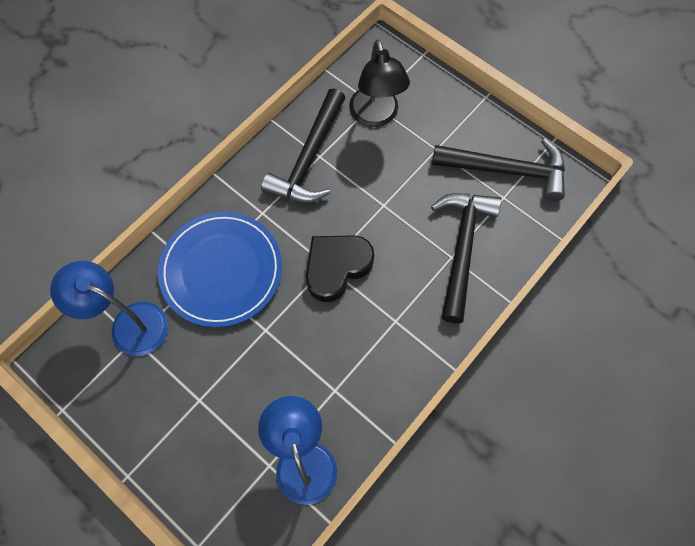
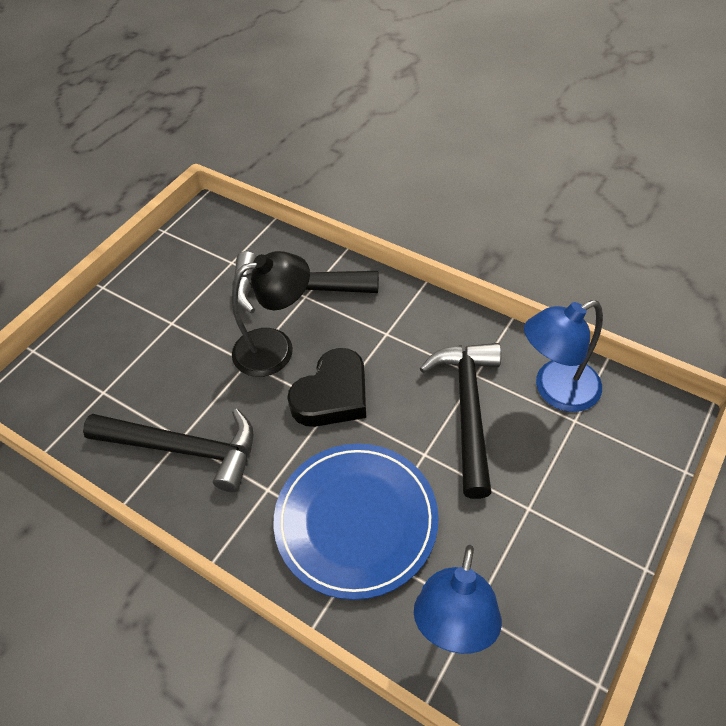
camera: 95 degrees left, 15 degrees down
(336, 267) = (332, 395): black heart -> black heart turned 90 degrees counterclockwise
(376, 116) = (122, 386): black lamp -> black lamp (276, 348)
(506, 170) = (199, 262): black hammer -> black hammer (468, 410)

